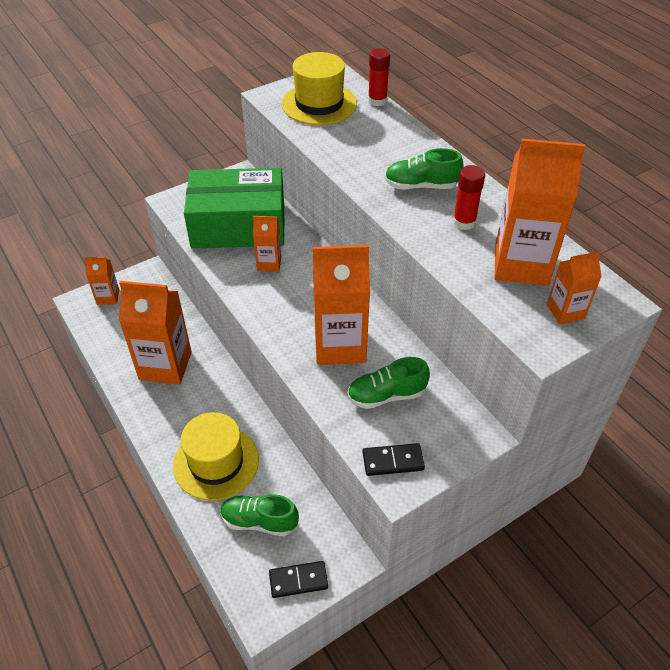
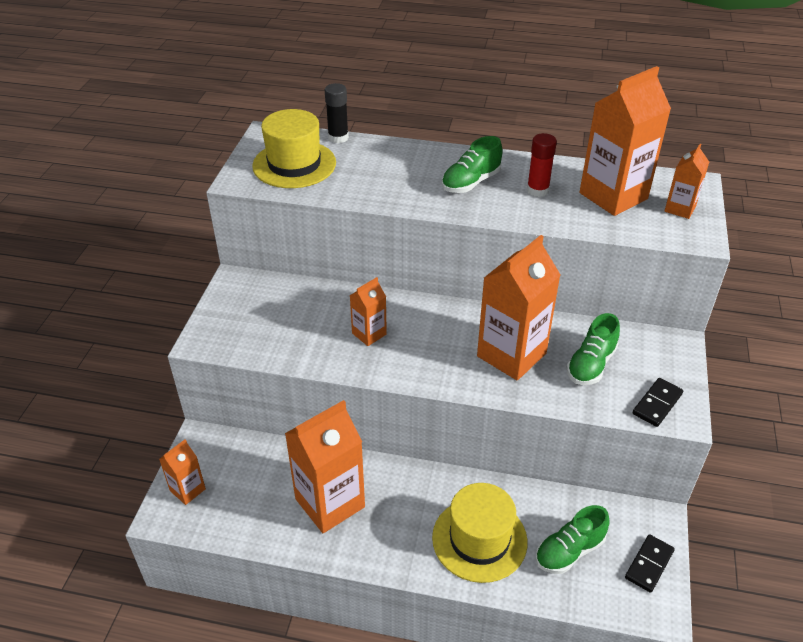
camera: 45 degrees left, 5 degrees down
(238, 225) = (296, 321): green box -> none
(377, 101) = (338, 137): red glue stick -> black glue stick

